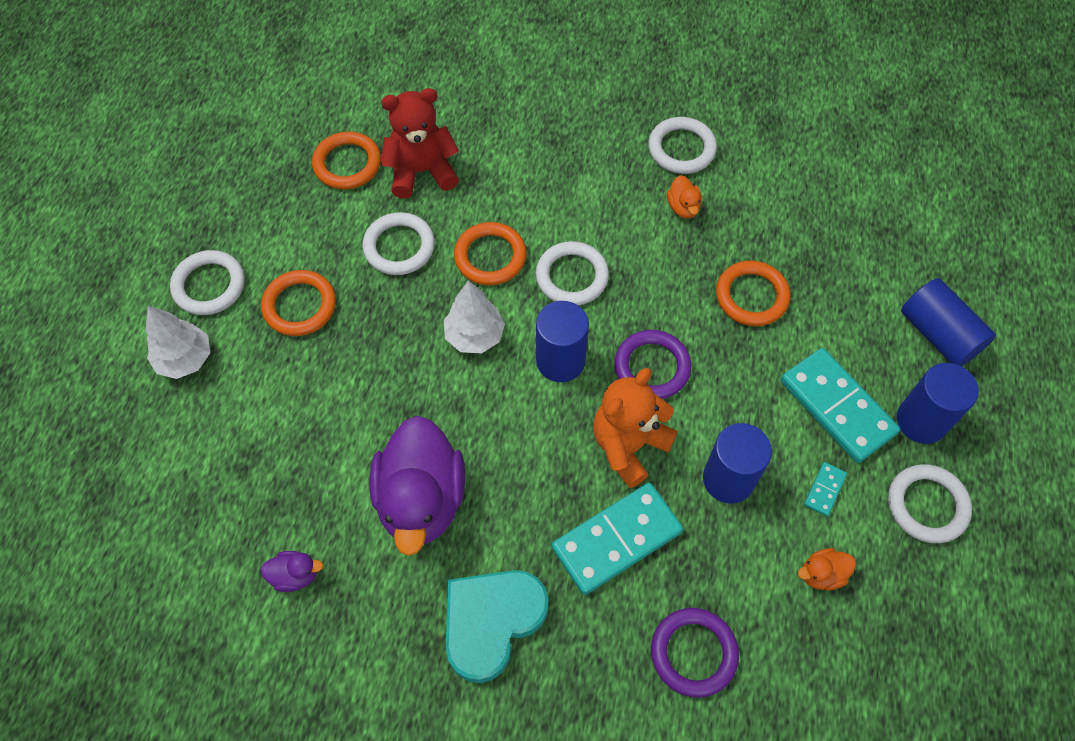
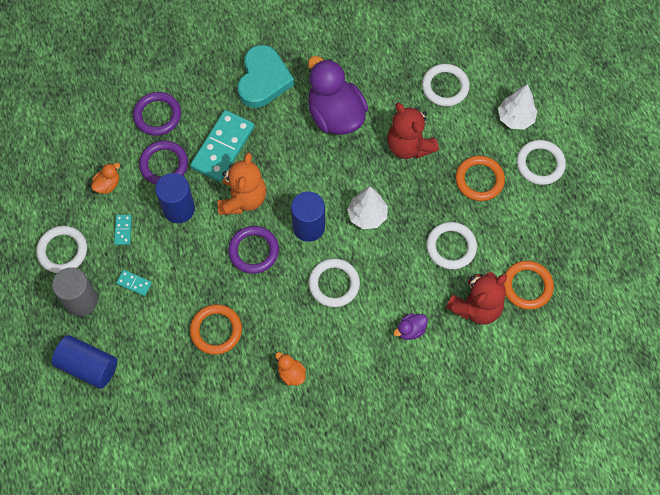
camera: 150 degrees right, 5 degrees up
(295, 575) = (372, 51): purple duck -> purple duck (410, 330)
(353, 398) = (409, 146): none -> red teddy bear
(490, 256) = (392, 270): orange ring -> none
(681, 149) = (316, 422): white ring -> white ring (445, 87)
(720, 560) = (164, 164): none -> purple ring
(837, 407) = (134, 283): turquoise domino -> turquoise domino, size x0.44
(921, 421) = (81, 300): blue cylinder -> grey cylinder

